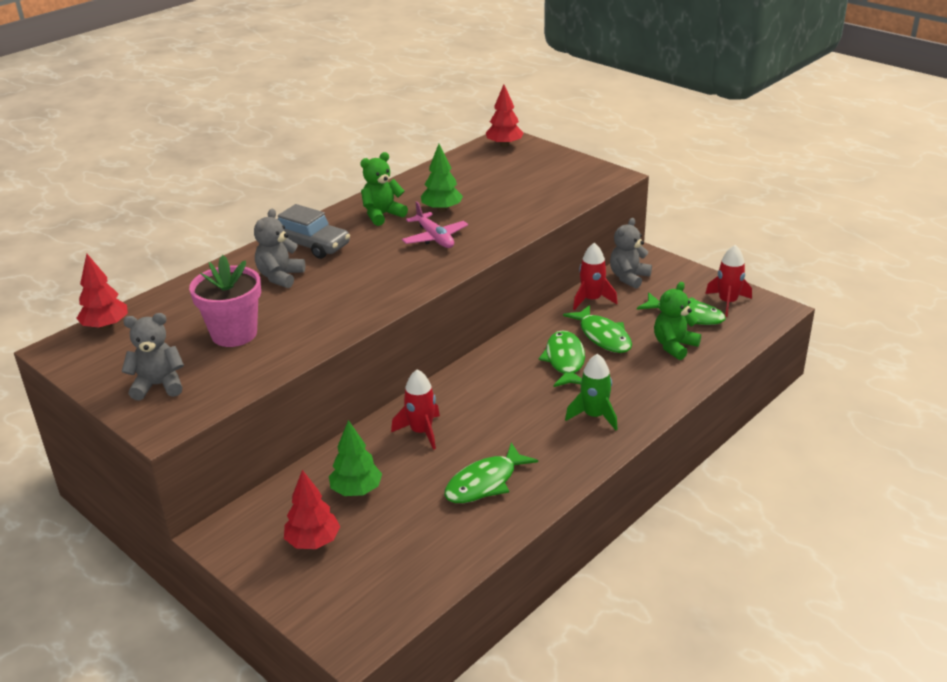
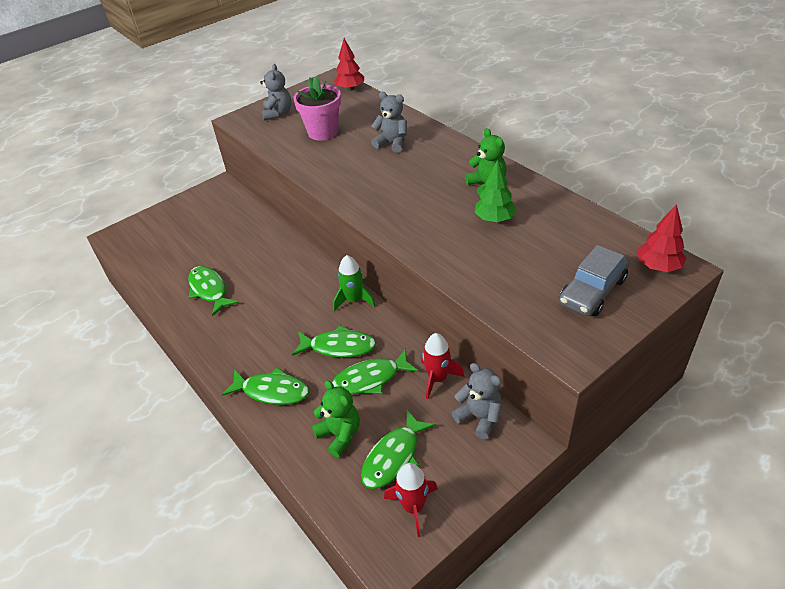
camera: 100 degrees right, 10 degrees up
(310, 245) = (439, 152): grey car -> grey car (592, 291)
(313, 542) = (196, 218): red tree -> none
(356, 490) = (231, 233): green tree -> none
(421, 432) = (276, 260): red rocket -> none
(435, 238) = (438, 215): pink plane -> none
(594, 416) = (256, 357): green rocket -> green rocket (354, 300)
(637, 396) = (272, 391): none -> green fish

